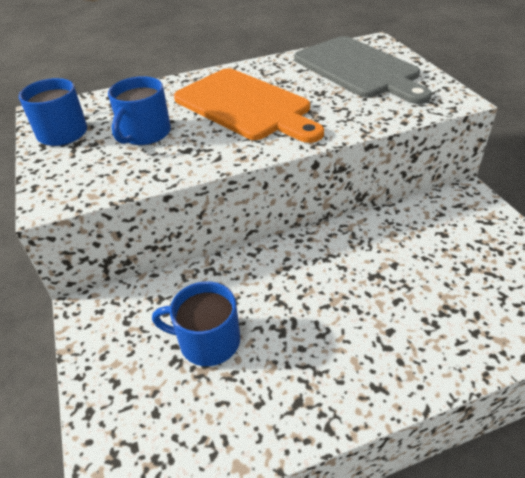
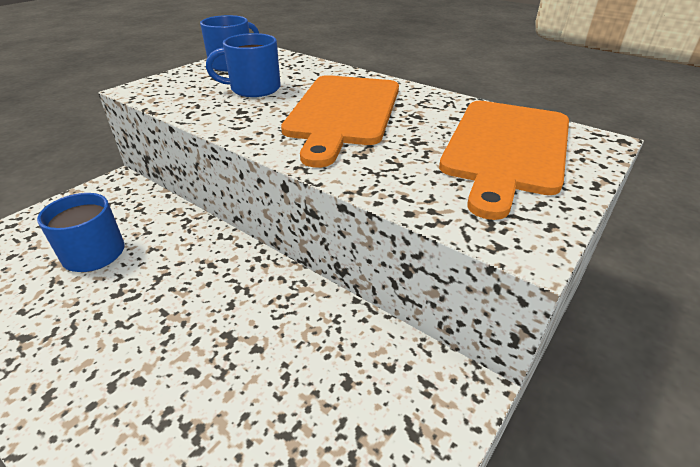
camera: 55 degrees right, 5 degrees down
(359, 69) = (507, 148): grey cutting board -> orange cutting board

